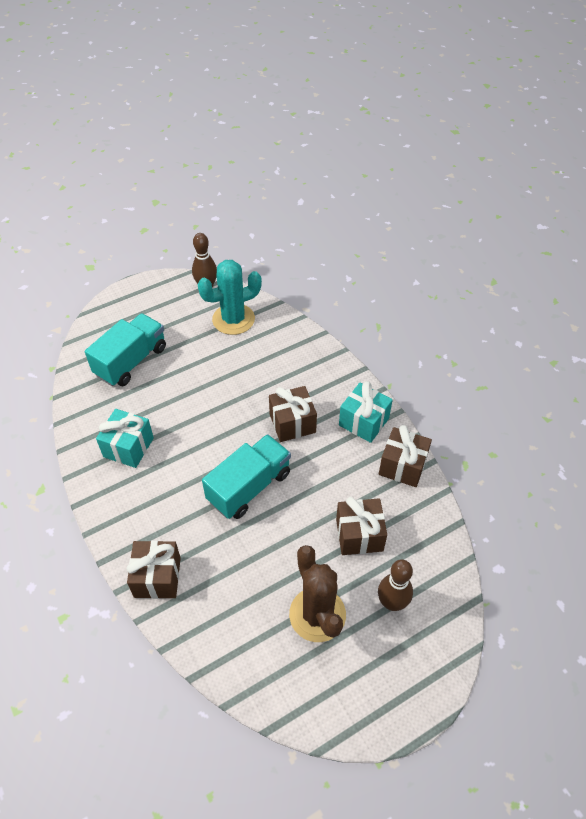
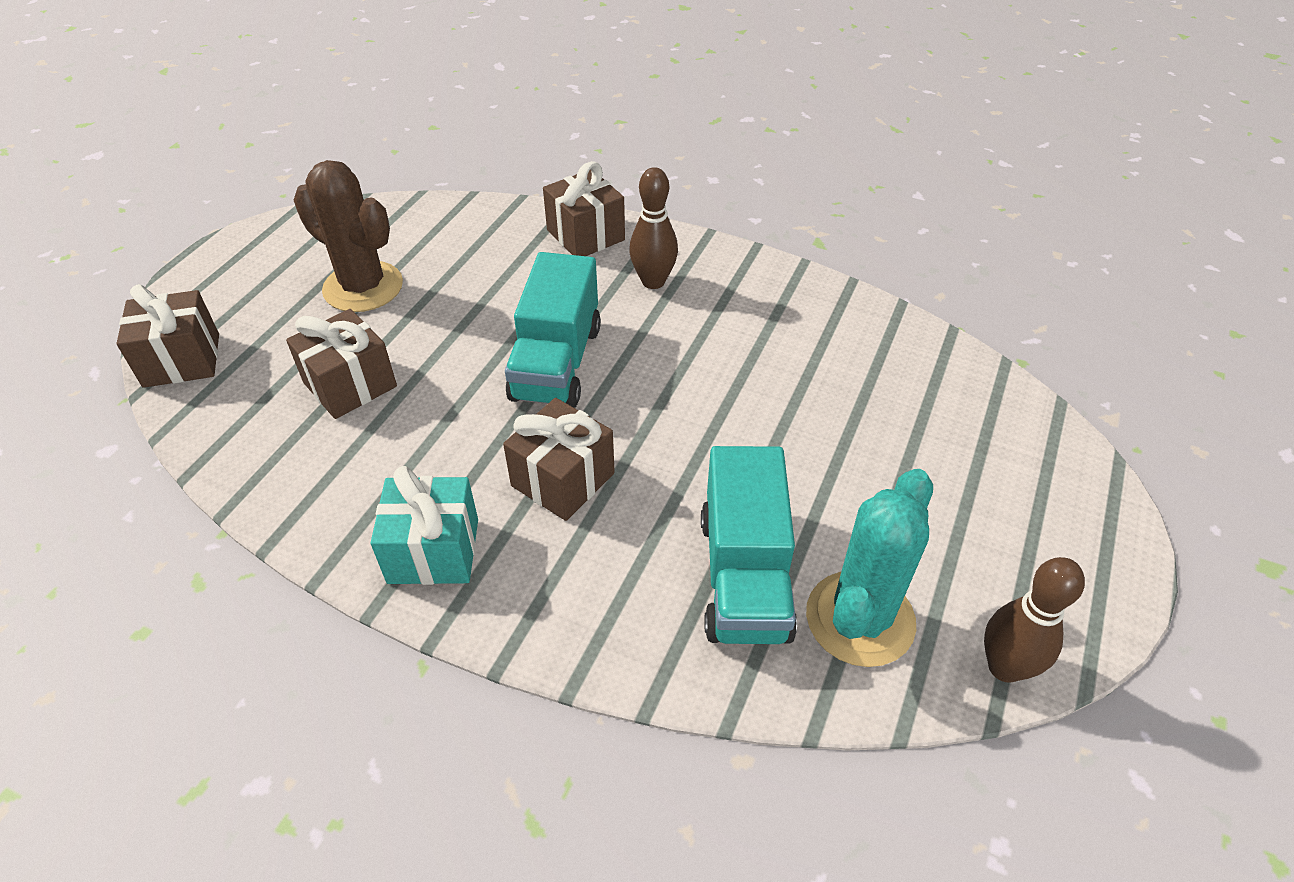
camera: 145 degrees right, 5 degrees down
(128, 447) = (773, 324): turquoise gift -> none
(131, 361) = (927, 430): turquoise truck -> turquoise truck (744, 576)
(392, 602) = (266, 337): brown bowling pin -> brown bowling pin (653, 281)
(402, 466) = (321, 511): brown gift -> brown gift (182, 360)

